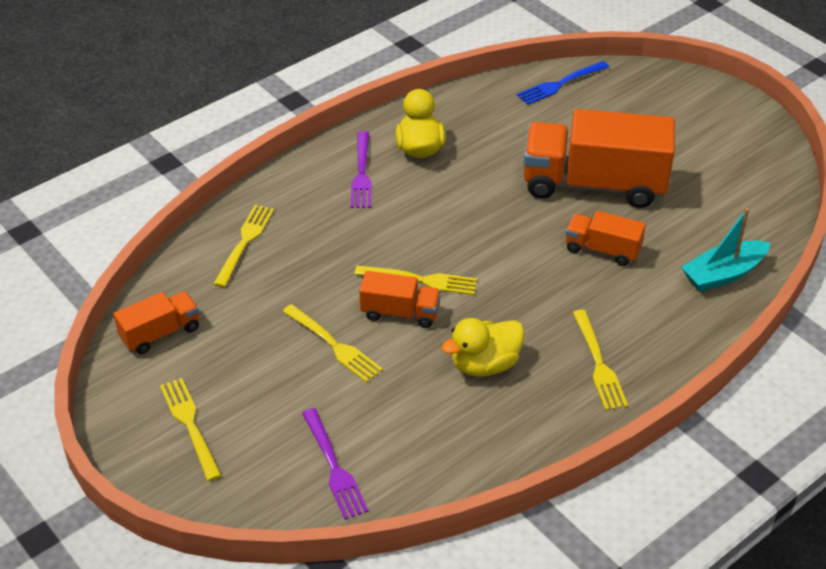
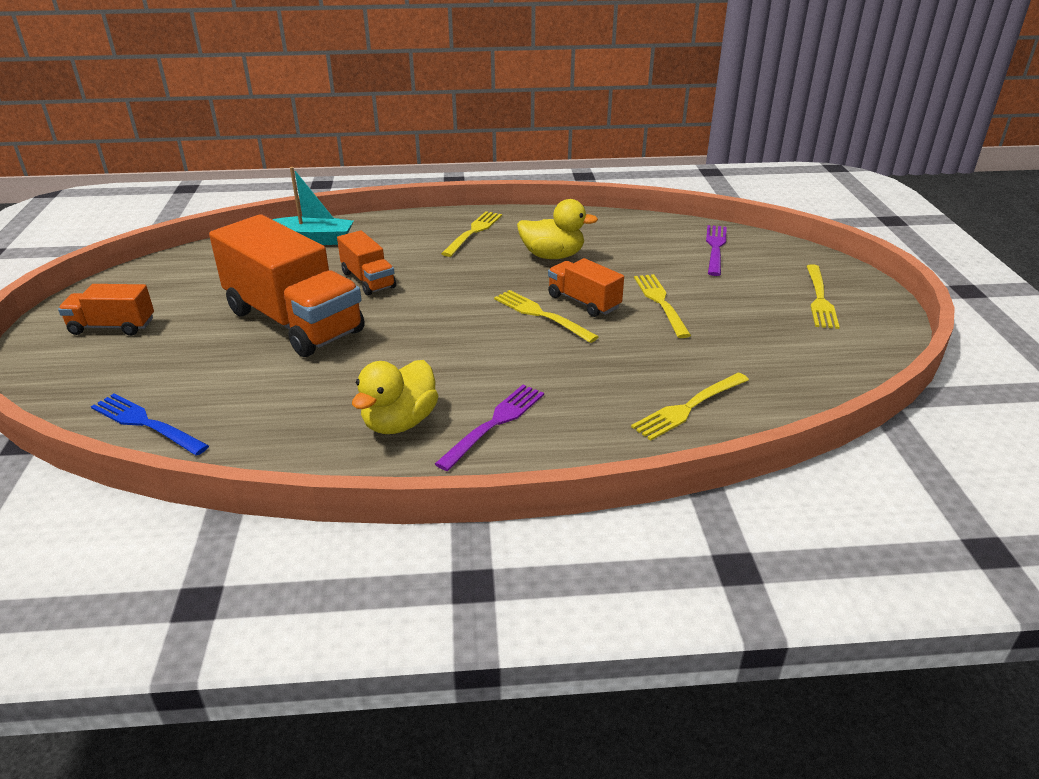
camera: 145 degrees left, 10 degrees down
(160, 333) = (824, 364): orange truck -> orange truck (112, 327)
(560, 84) = (146, 423): blue fork -> blue fork turned 150 degrees counterclockwise

